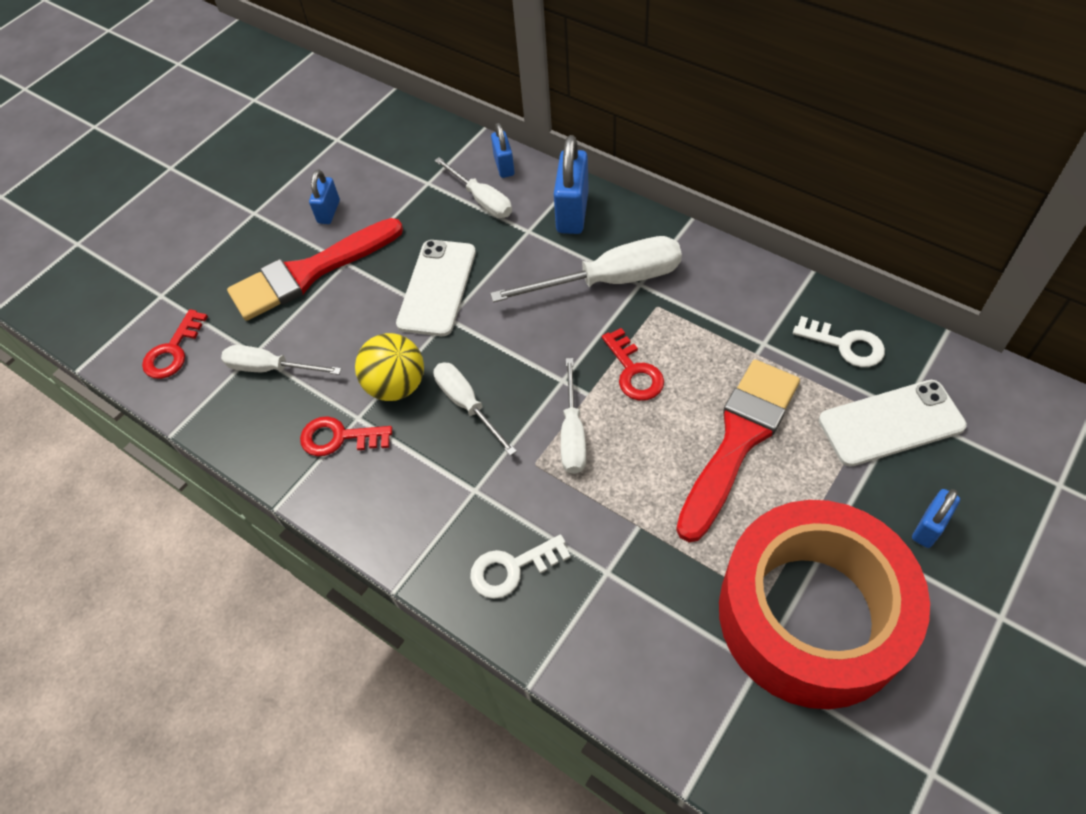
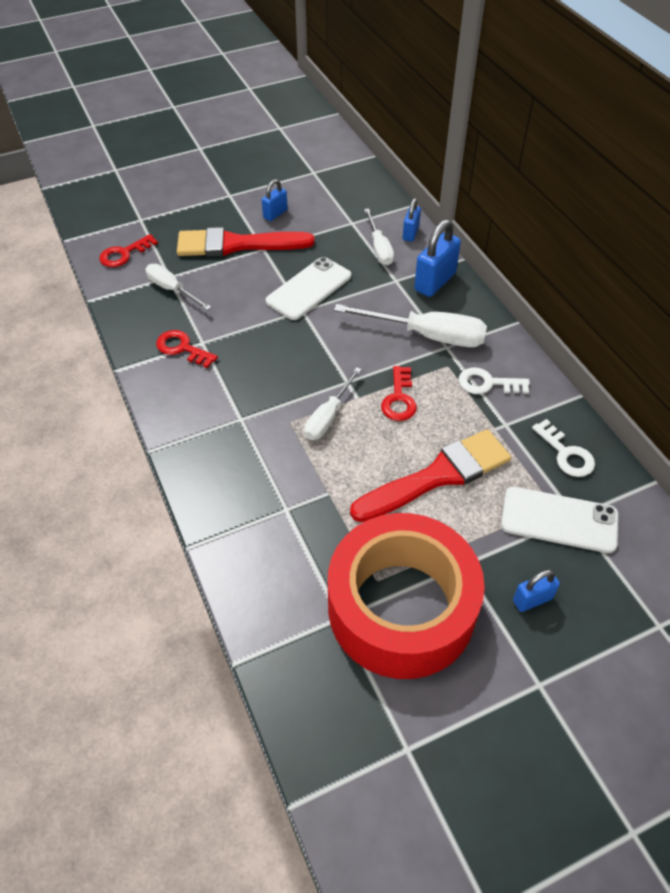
camera: 25 degrees right, 5 degrees down
(396, 385) = (239, 335): yellow ball -> none
(467, 405) = (274, 367): white screwdriver -> none
(512, 568) = (228, 475): white key -> white key (487, 383)

